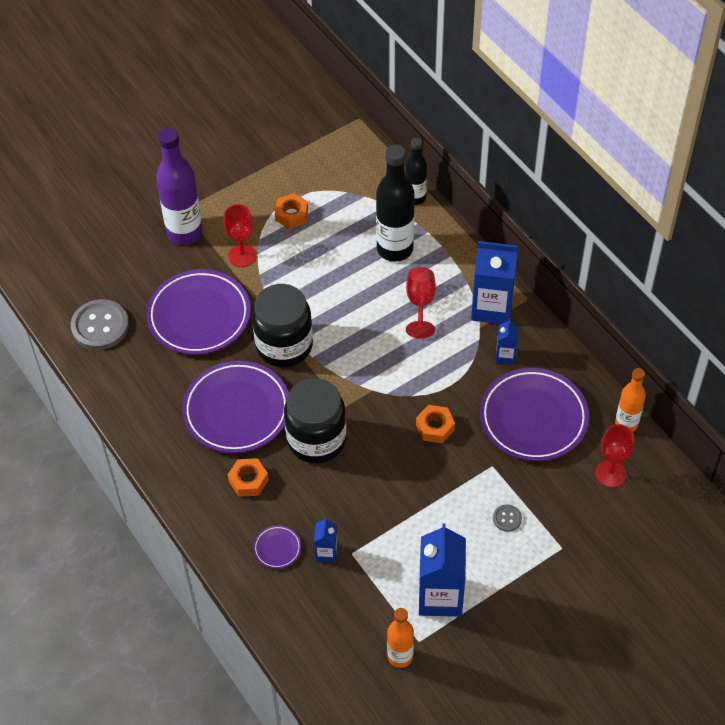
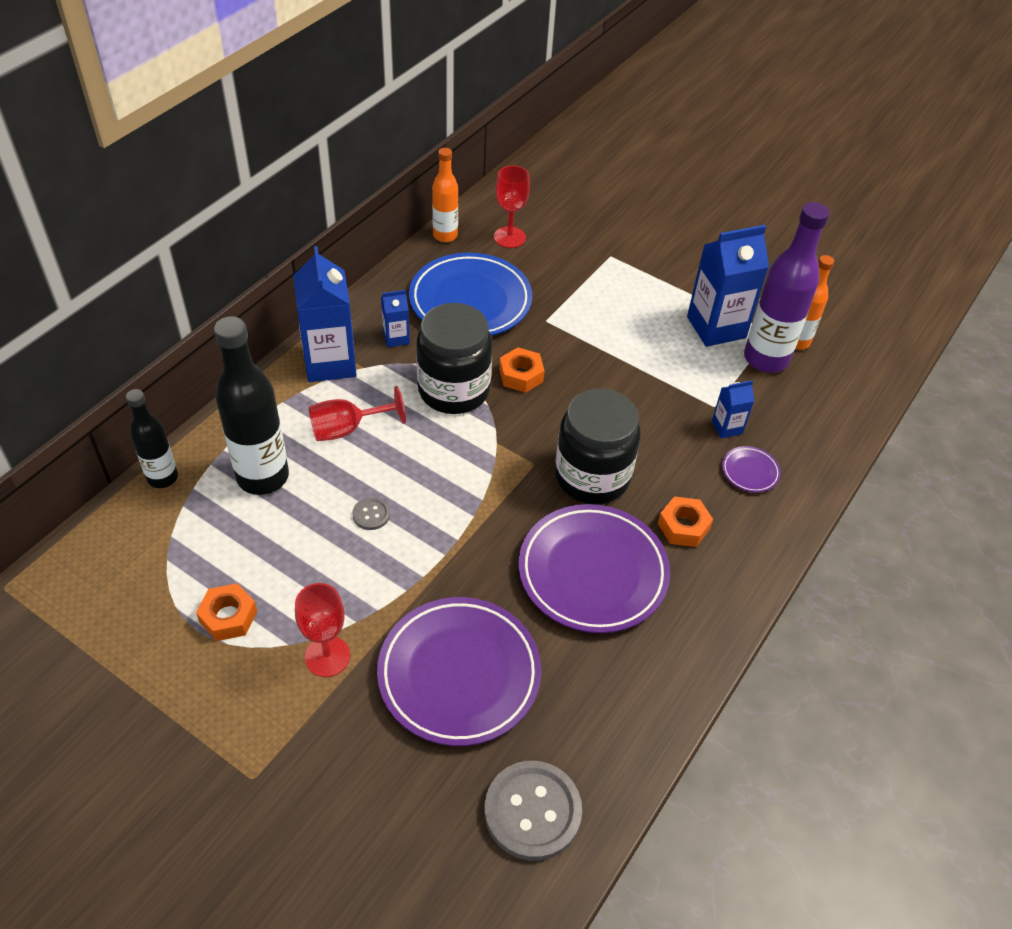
camera: 115 degrees left, 5 degrees down
(185, 232) = (302, 757): purple bottle -> purple bottle (766, 359)
(284, 345) = (468, 552): black jar -> black jar (454, 390)
(507, 518) = (601, 298): grey button -> grey button (371, 514)
(533, 418) = (470, 301): purple plate -> blue plate

